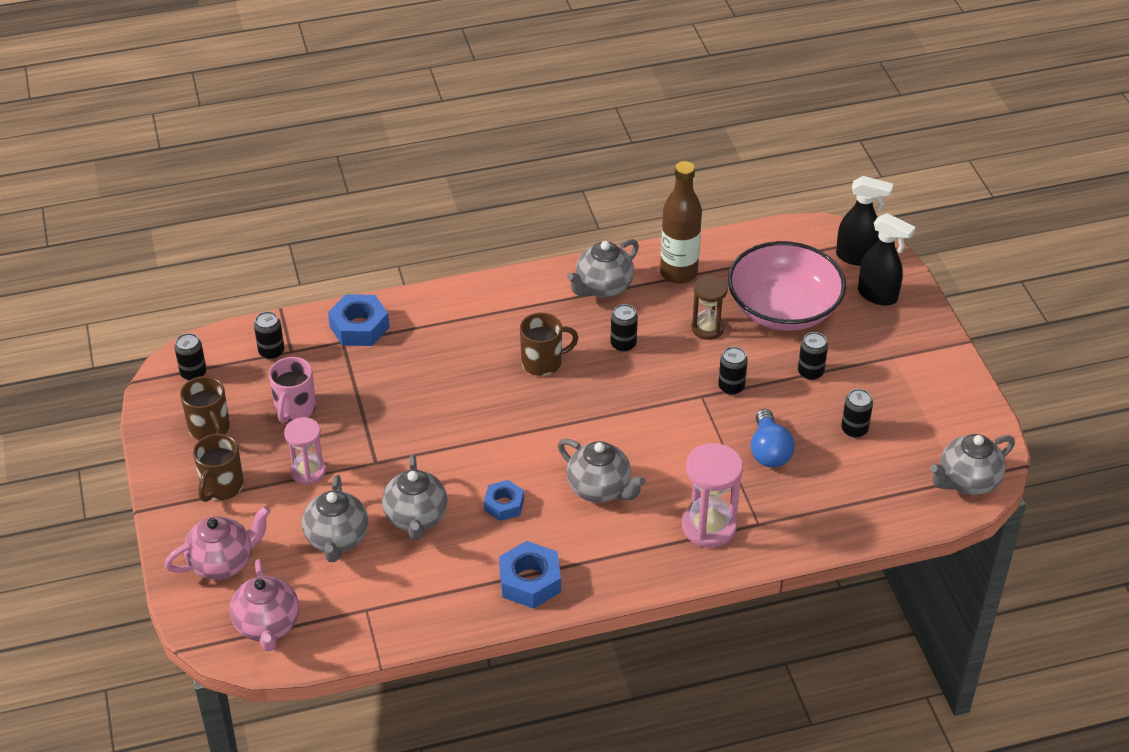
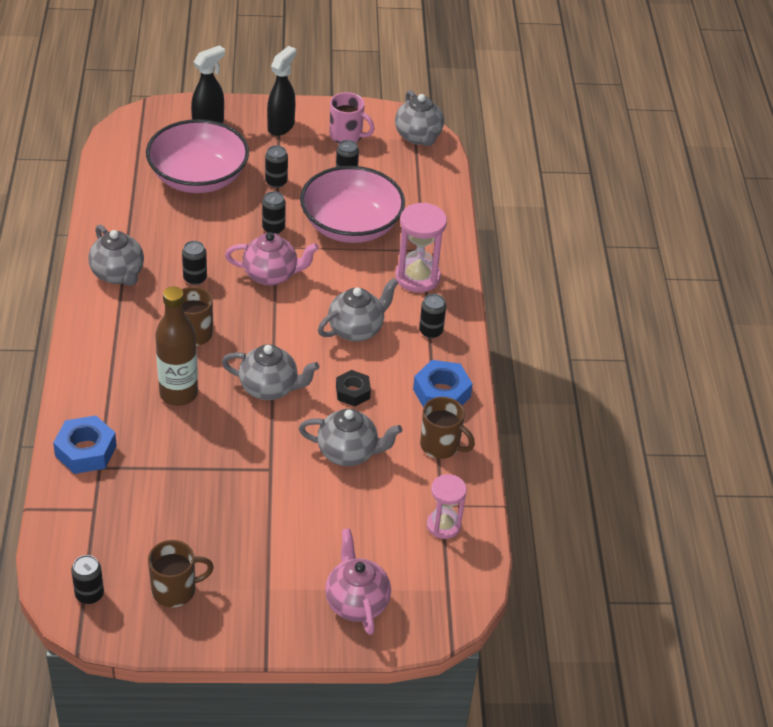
camera: 80 degrees left, 0 degrees up
(221, 487) = (259, 591): brown mug -> brown mug (441, 446)
(267, 626) = (441, 578): pink teapot -> pink teapot (271, 275)
(271, 351) = (88, 525): black can -> black can (431, 331)
(295, 409) = (177, 518): pink mug -> pink mug (347, 136)
(308, 471) = (263, 520): pink hourglass -> pink hourglass (443, 525)
(337, 539) = (355, 512): grey teapot -> grey teapot (270, 388)
(504, 505) = (353, 392): blue nut -> black nut
(678, 273) = (124, 225): brown bottle -> brown bottle (178, 394)
(707, 328) = (200, 224): brown hourglass -> none
(769, 451) = (351, 225): blue light bulb -> pink bowl
(857, 257) = (159, 123): black spray bottle -> black spray bottle (281, 126)

